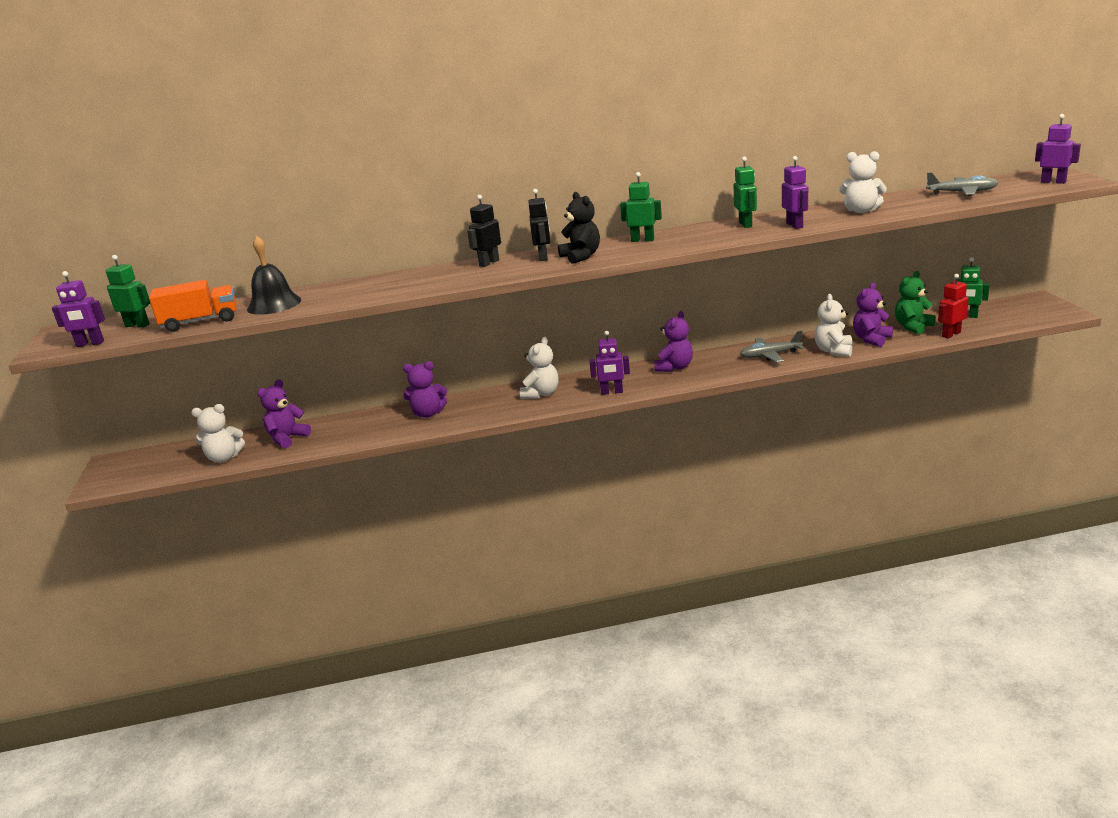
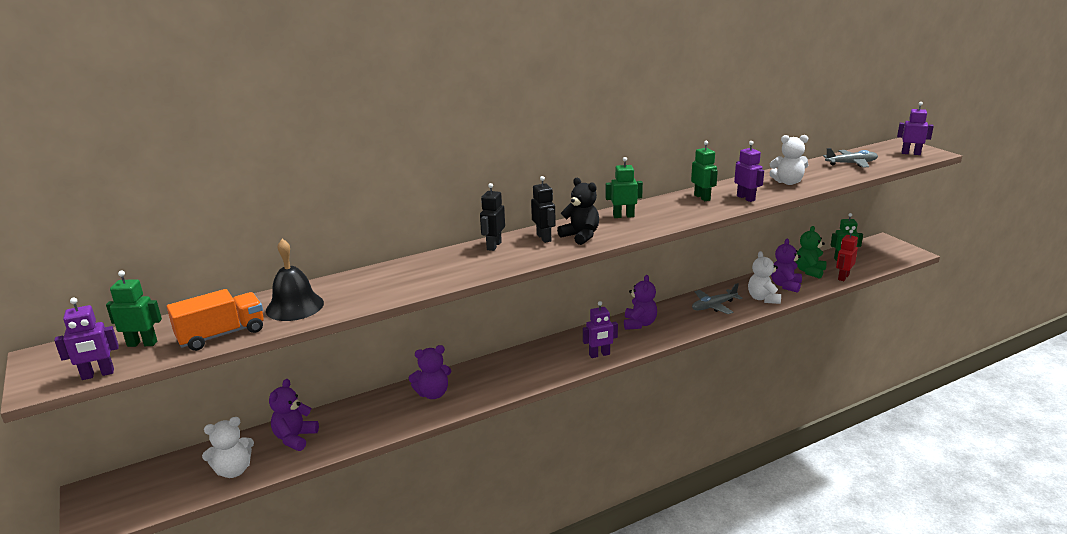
camera: 20 degrees left, 0 degrees up
(541, 394) = (533, 362): white teddy bear -> none

